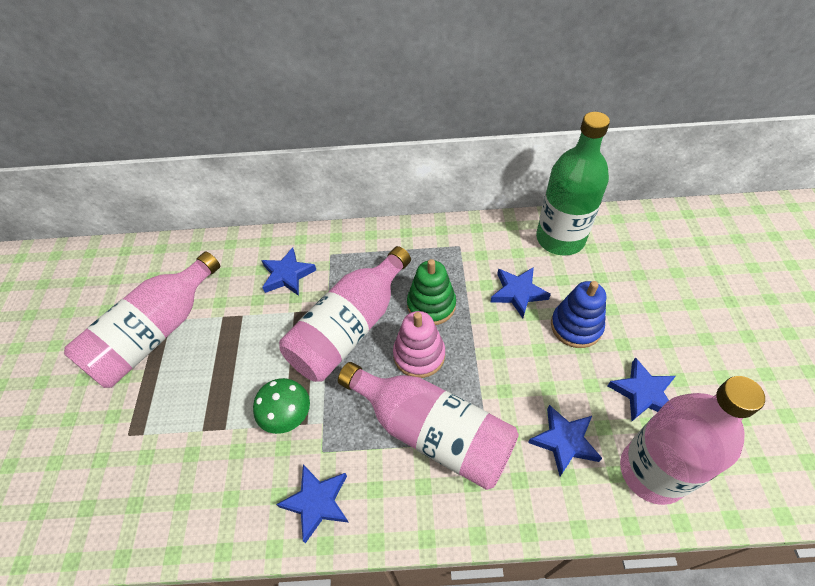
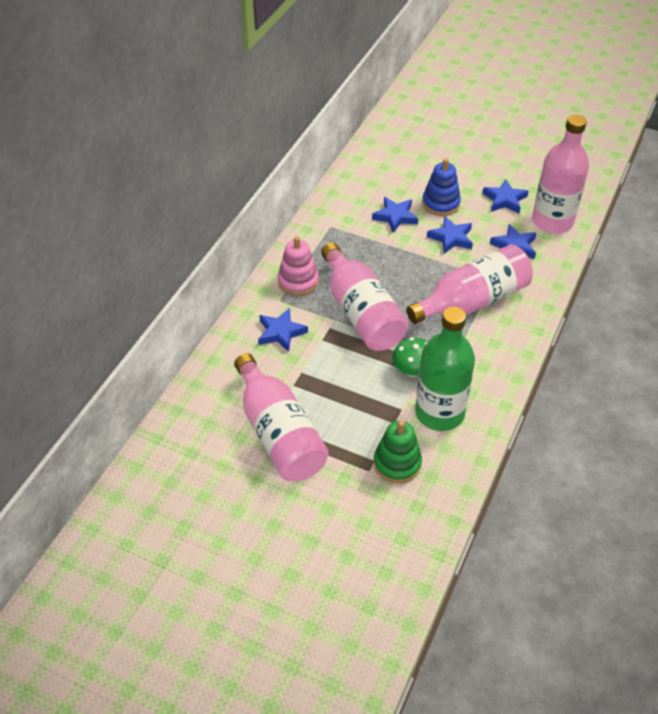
camera: 65 degrees left, 5 degrees down
(317, 502) = (487, 374): blue star -> blue star (451, 238)
(419, 355) = (410, 285): pink stacking toy -> pink stacking toy (298, 281)
(431, 305) = (373, 263): green stacking toy -> green stacking toy (397, 463)
(560, 239) = (365, 176): green bottle -> green bottle (439, 413)

